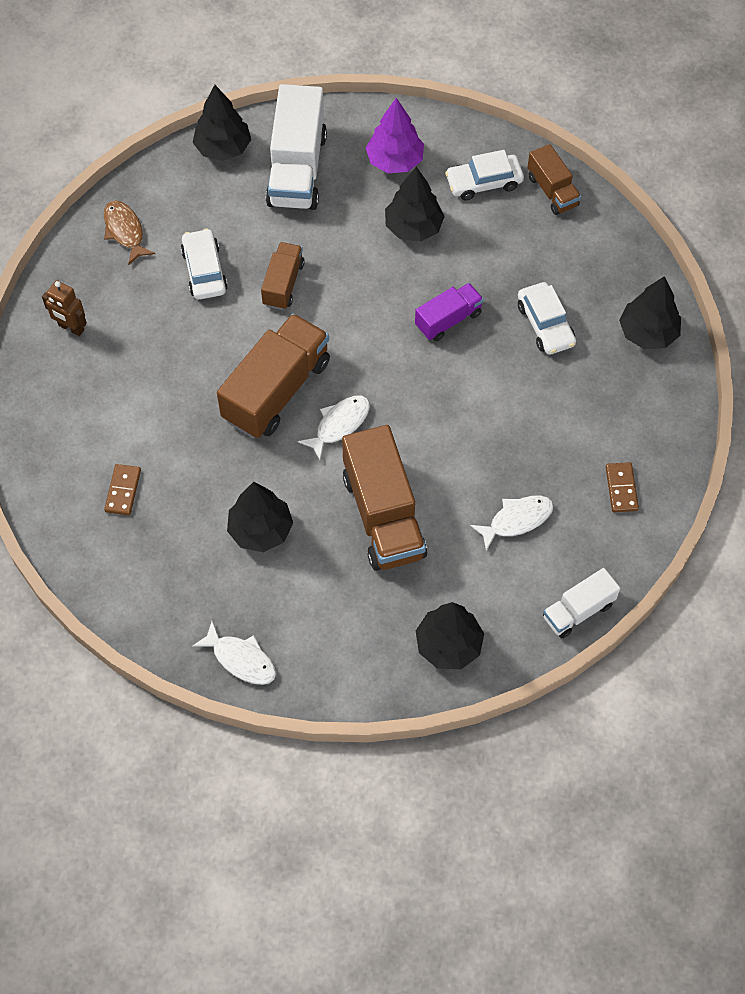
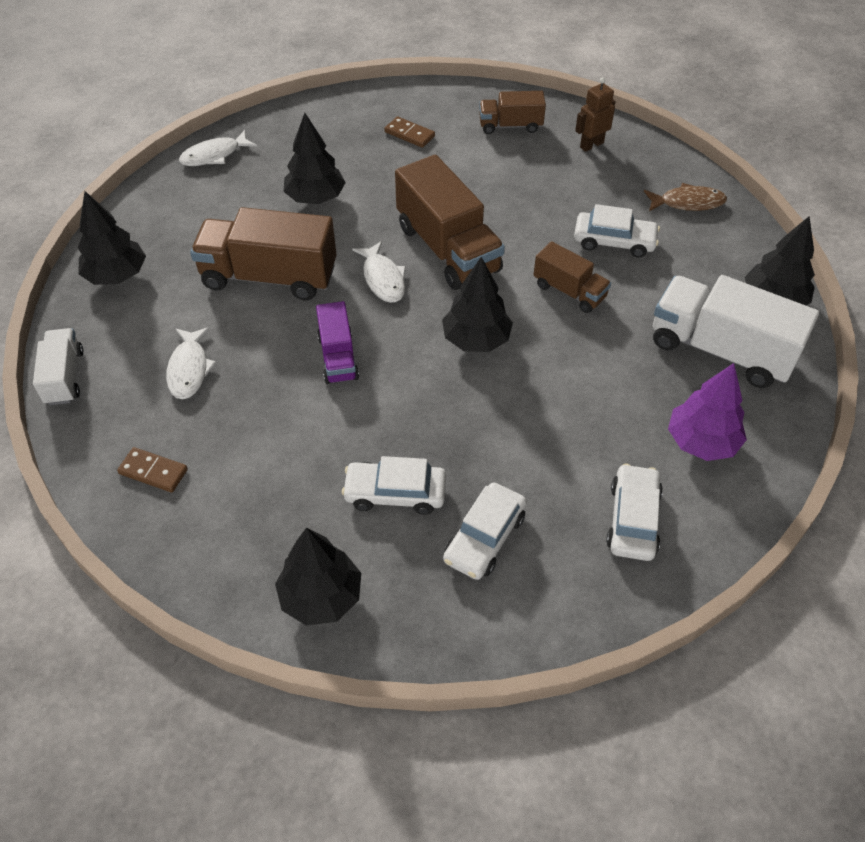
camera: 115 degrees right, 10 degrees down
(413, 227) = (594, 423): black tree -> black tree (476, 339)
(448, 320) = (452, 406): purple truck -> purple truck (338, 357)
(548, 259) = (484, 538): none -> white car
(552, 191) = (588, 591): brown truck -> brown truck (510, 126)

